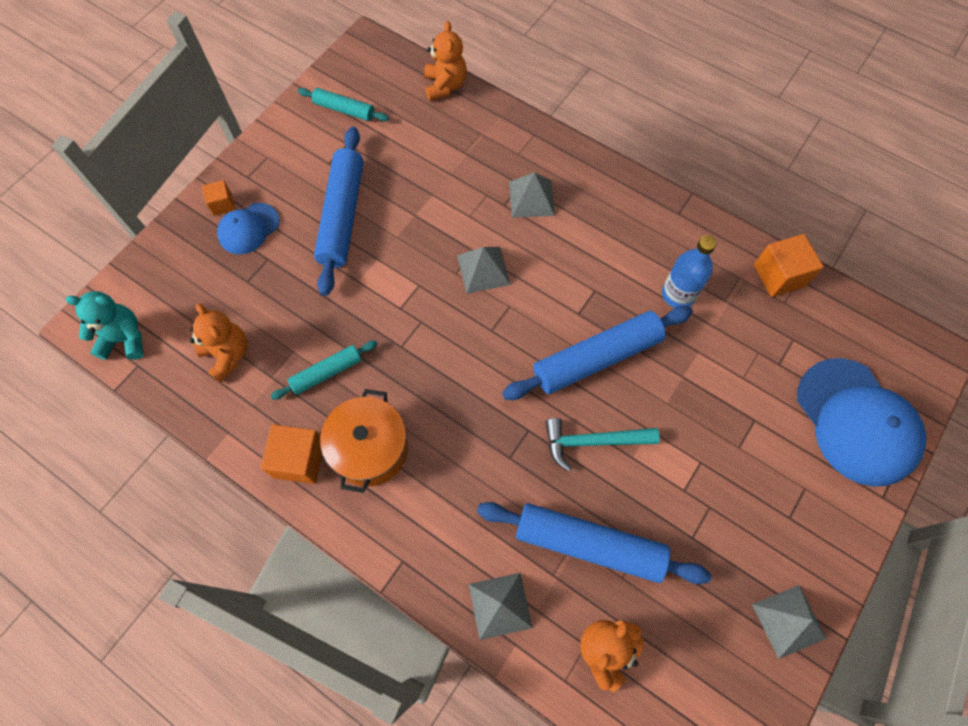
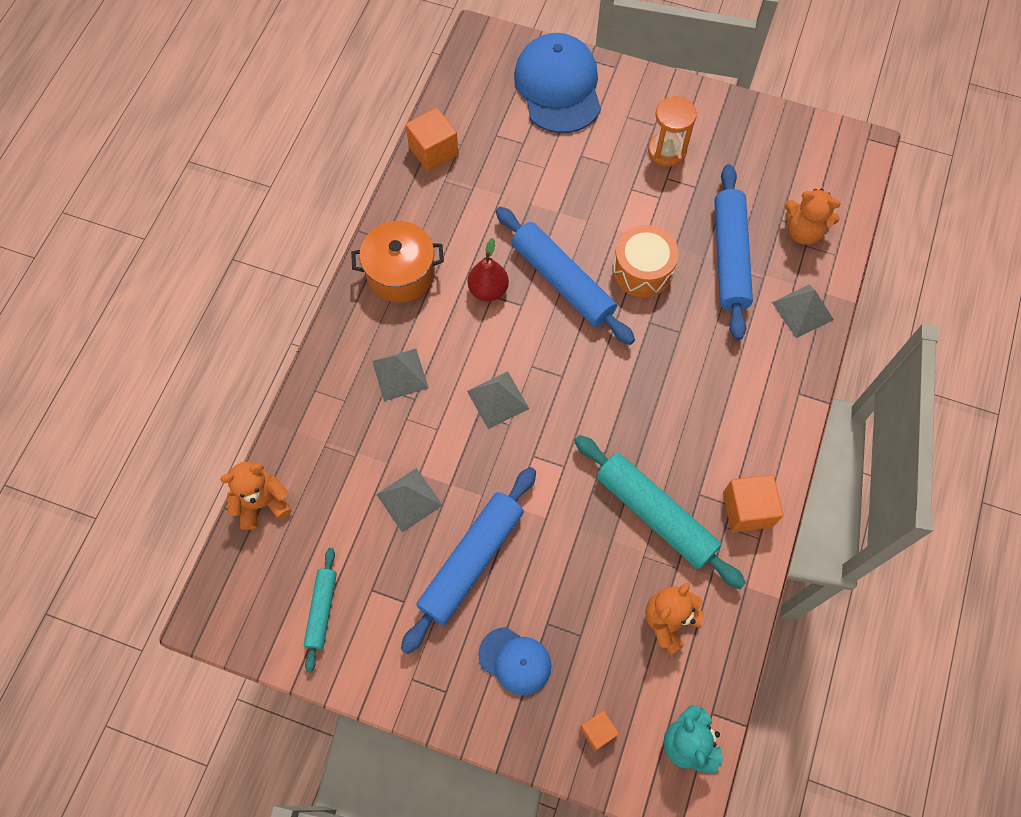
camera: 105 degrees left, 0 degrees up
(222, 204) = (491, 706): orange cube -> orange cube (598, 731)
(326, 372) = (655, 514): turquoise rolling pin -> turquoise rolling pin, size x1.83
(342, 216) = (471, 561): blue rolling pin -> blue rolling pin turned 45 degrees counterclockwise
(370, 449) = (714, 450): orange pot -> orange pot (400, 273)
(593, 442) = (642, 270): turquoise hammer -> orange drum
(602, 288) = (488, 290): none -> red pear
(678, 294) = (477, 227): blue bottle -> none
(749, 520) = (667, 151): none -> orange hourglass
(788, 621) = (733, 119): grey pyramid -> grey pyramid (409, 499)
(857, 422) = (558, 86): blue cap -> blue cap turned 60 degrees counterclockwise

